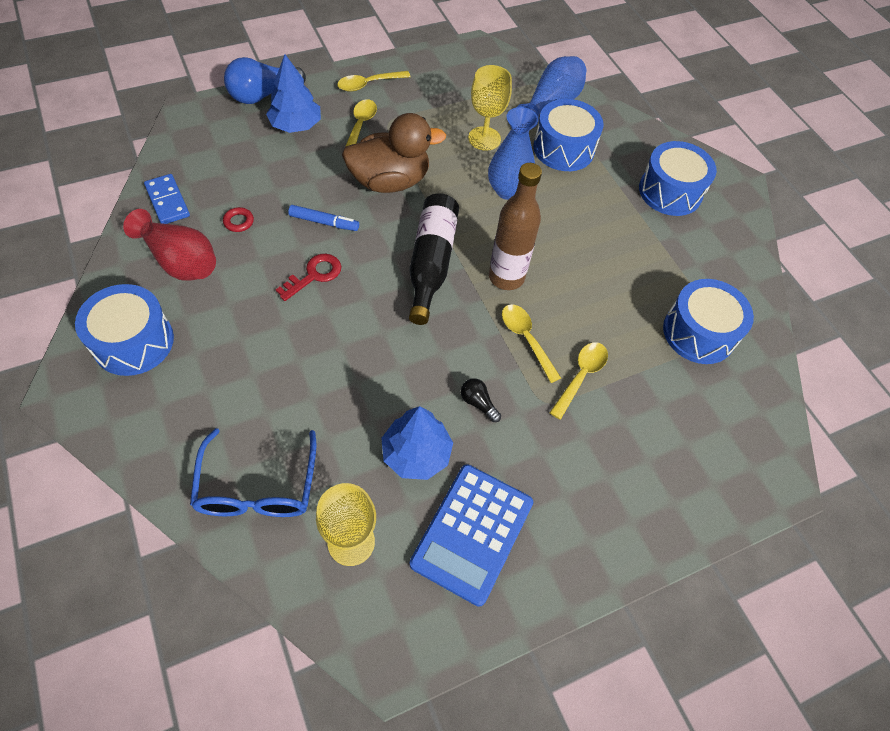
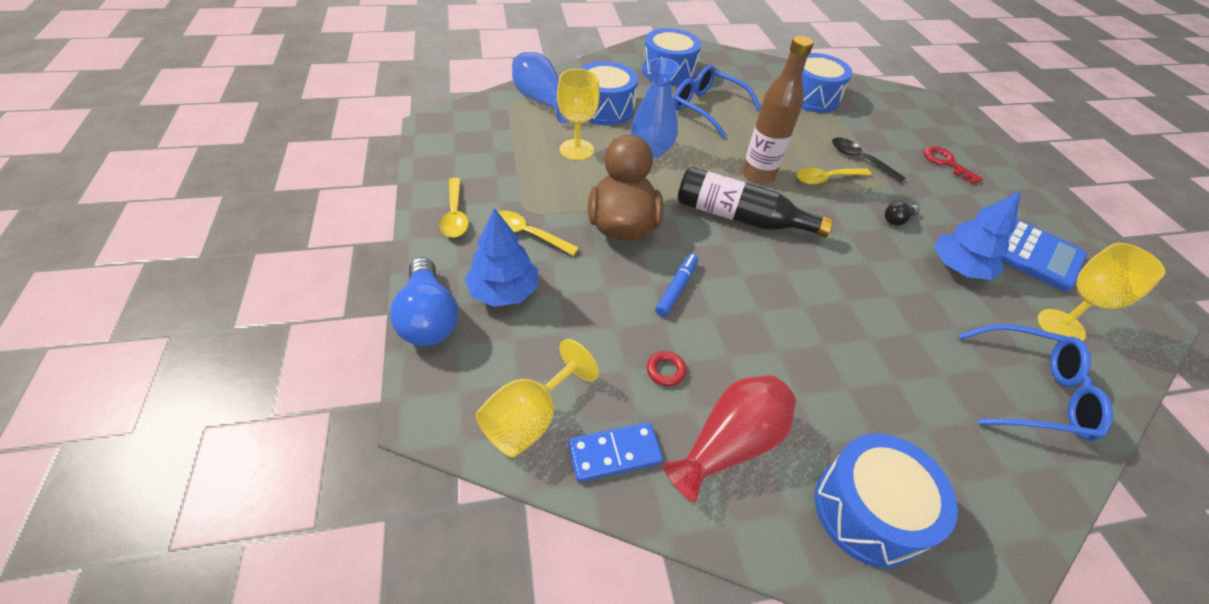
camera: 75 degrees left, 10 degrees down
(189, 157) = (530, 419): none -> yellow goblet
(314, 275) = (755, 308): red key -> red key (946, 163)
(580, 376) = (860, 160): yellow spoon -> black spoon
(611, 230) = (707, 108): none -> blue glasses

